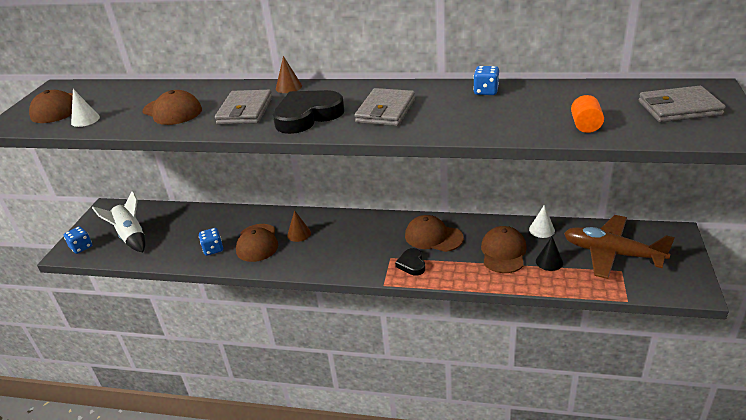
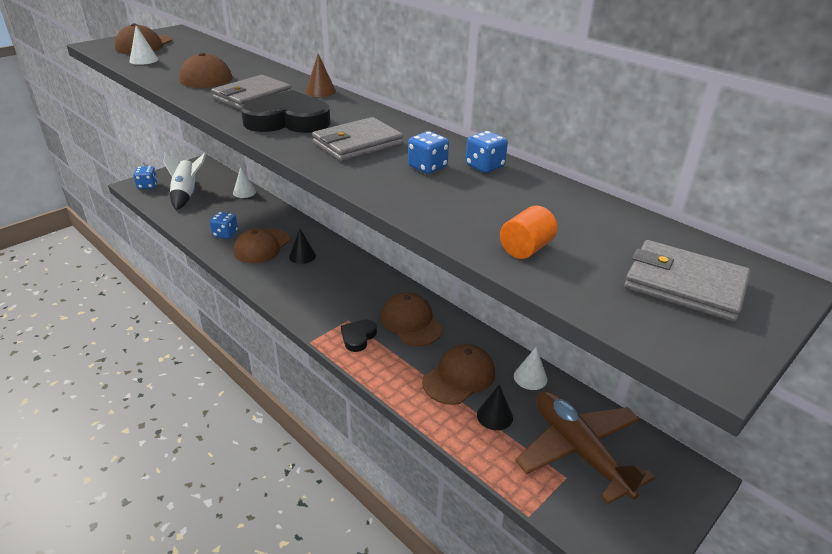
camera: 30 degrees right, 0 degrees up
(183, 211) = (244, 192): none -> white cone
(299, 234) = (302, 256): brown cone -> black cone
(455, 106) = (427, 167): none -> blue dice

